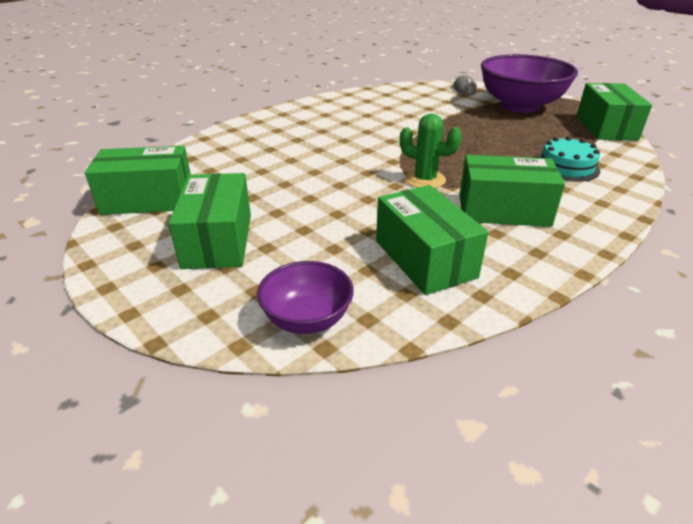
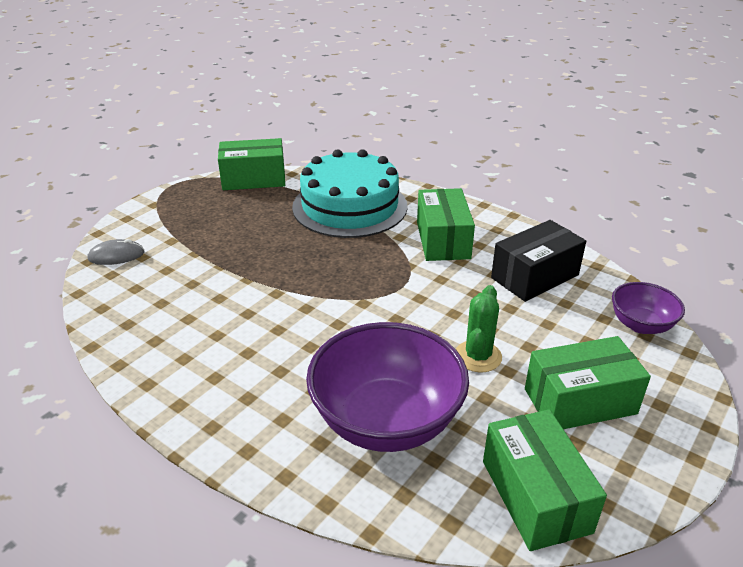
camera: 100 degrees left, 0 degrees up
(425, 180) = (401, 280): green cactus -> green cactus (478, 356)
(425, 259) = (534, 276): green box -> black box
(520, 106) = (189, 219): purple bowl -> purple bowl (386, 421)
(566, 167) = (350, 206): turquoise cake -> turquoise cake, size x2.06

